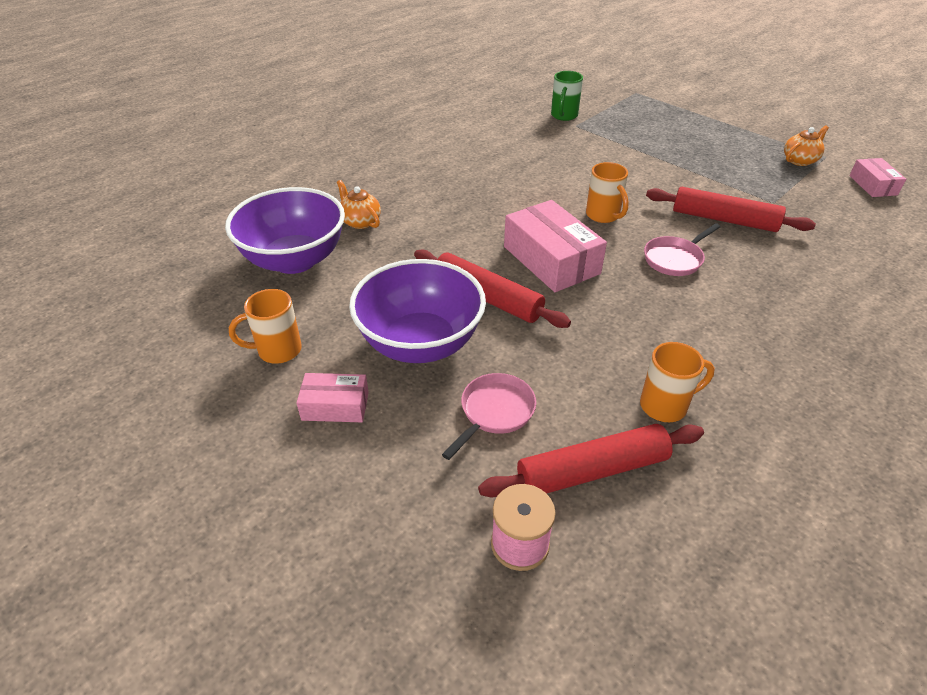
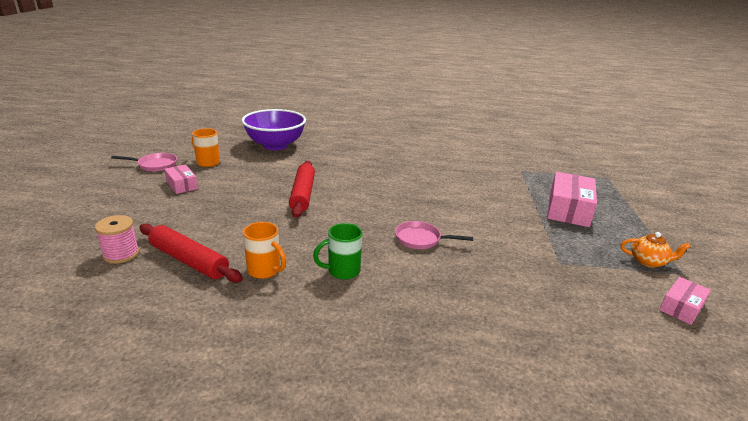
camera: 50 degrees right, 15 degrees down
(360, 222) = (325, 148): orange teapot -> none
(420, 343) = (246, 189): purple bowl -> none
(494, 412) = (211, 222): pink pan -> pink pan (155, 165)
(551, 260) = (361, 201): pink box -> pink box (568, 209)
(564, 116) = (525, 164): green mug -> green mug (342, 271)
(603, 216) = (432, 204): orange mug -> none
(724, 219) = (499, 247): red rolling pin -> none

